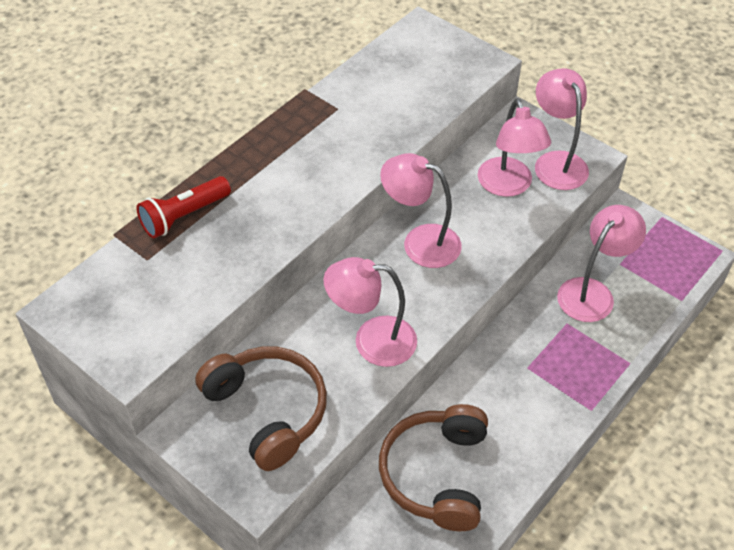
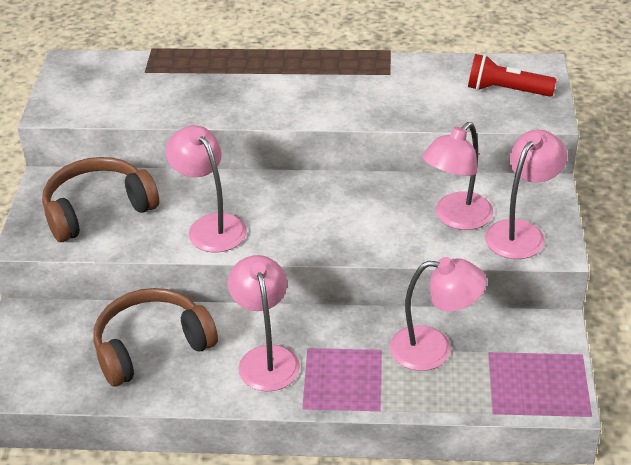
camera: 55 degrees right, 10 degrees down
(184, 216) = (199, 65): red flashlight -> red flashlight (506, 90)
(267, 411) = (98, 210): brown headphones -> brown headphones turned 135 degrees counterclockwise
(420, 242) = (336, 201): pink lamp -> pink lamp (266, 358)

